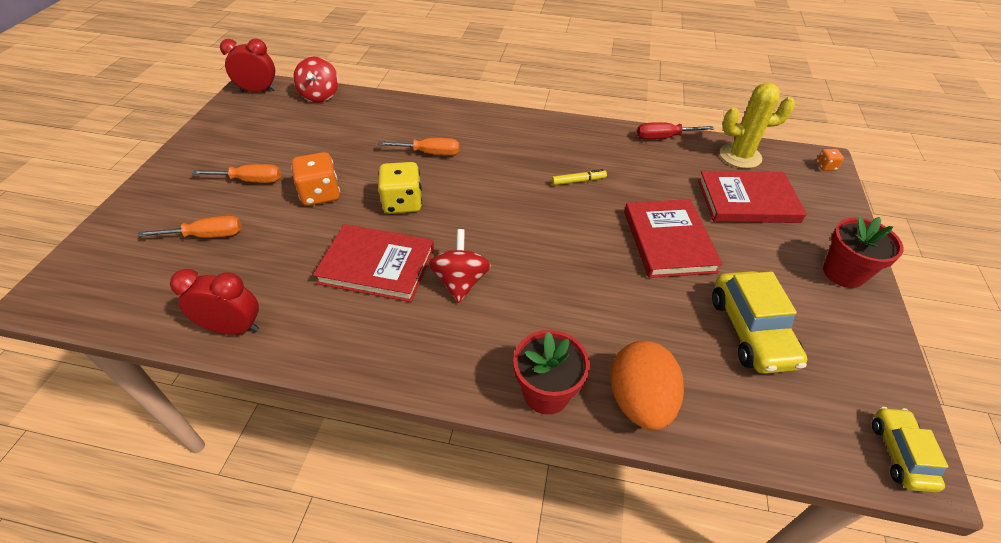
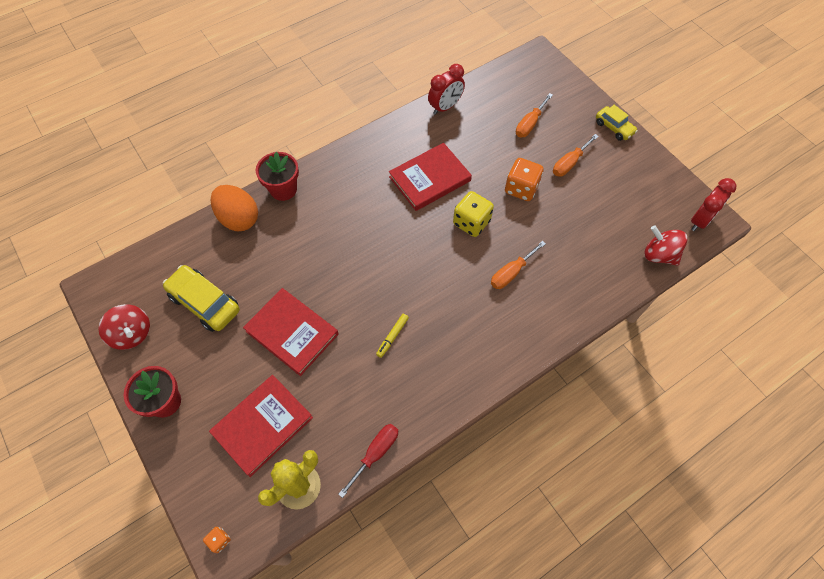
camera: 135 degrees right, 15 degrees up
(460, 282) = (379, 205): red spinning top -> red spinning top (132, 334)
(900, 454) = (103, 288): yellow car -> yellow car (614, 128)

